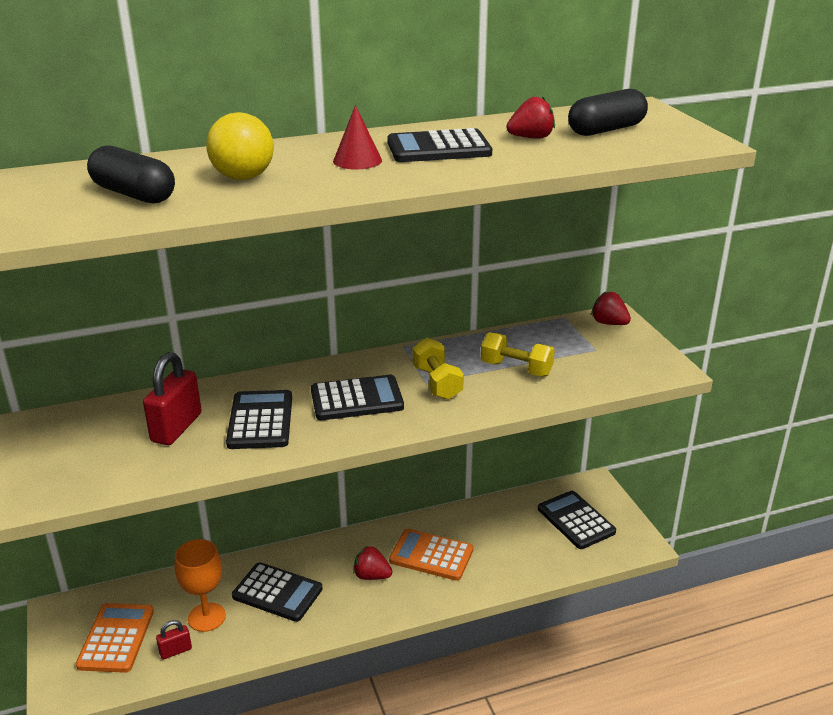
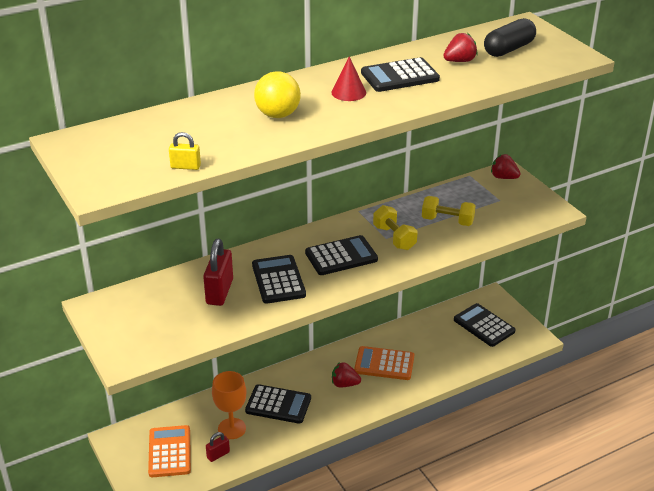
camera: 10 degrees left, 5 degrees up
(70, 225) = (185, 166): none -> yellow padlock
(134, 194) = (211, 136): black capsule -> none

